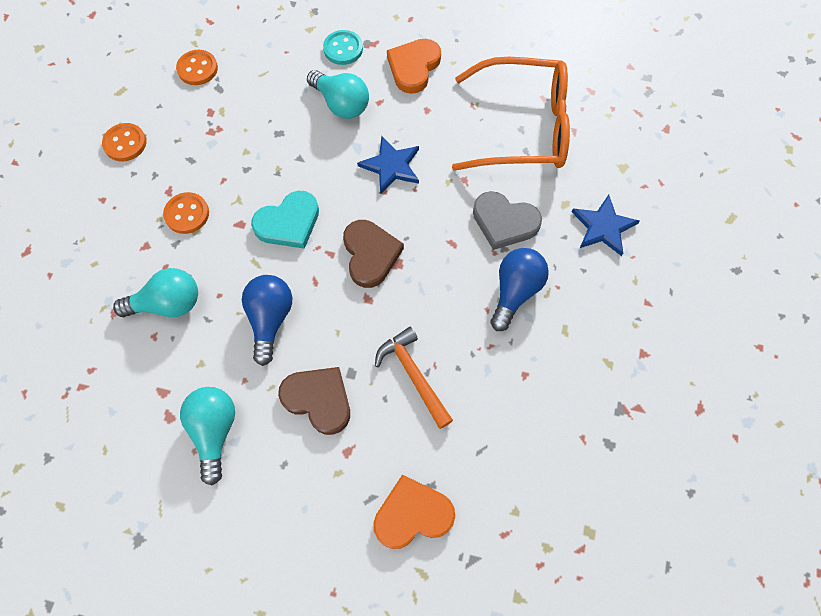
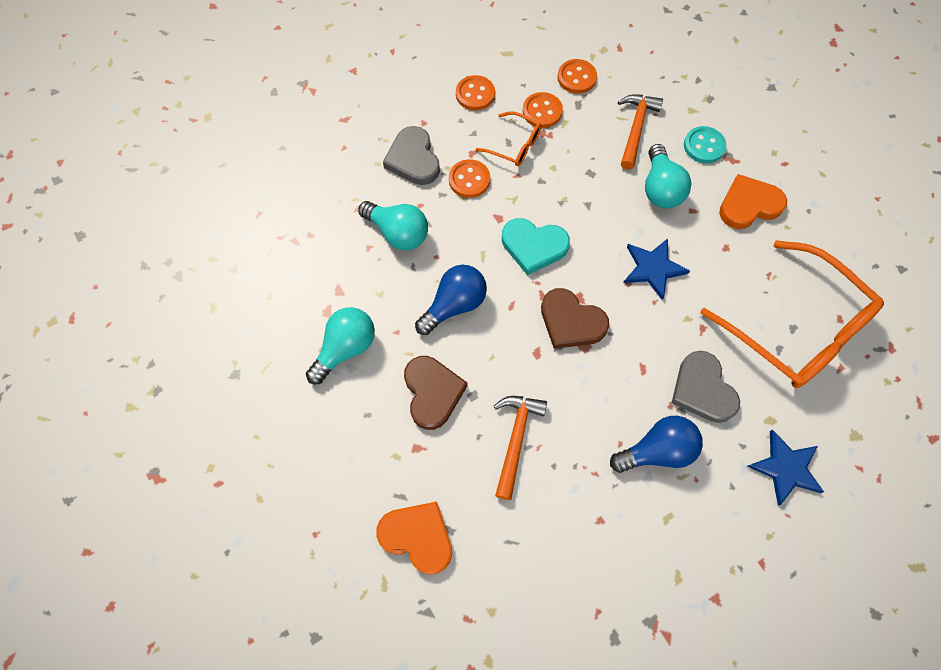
camera: 45 degrees right, 0 degrees up
(123, 235) = (413, 159): none -> grey heart
(195, 115) = (542, 111): none -> orange button
(198, 158) = (515, 145): none -> orange glasses
(281, 73) = (636, 129): none -> orange hammer
(370, 254) = (571, 322): brown heart -> brown heart turned 90 degrees clockwise

